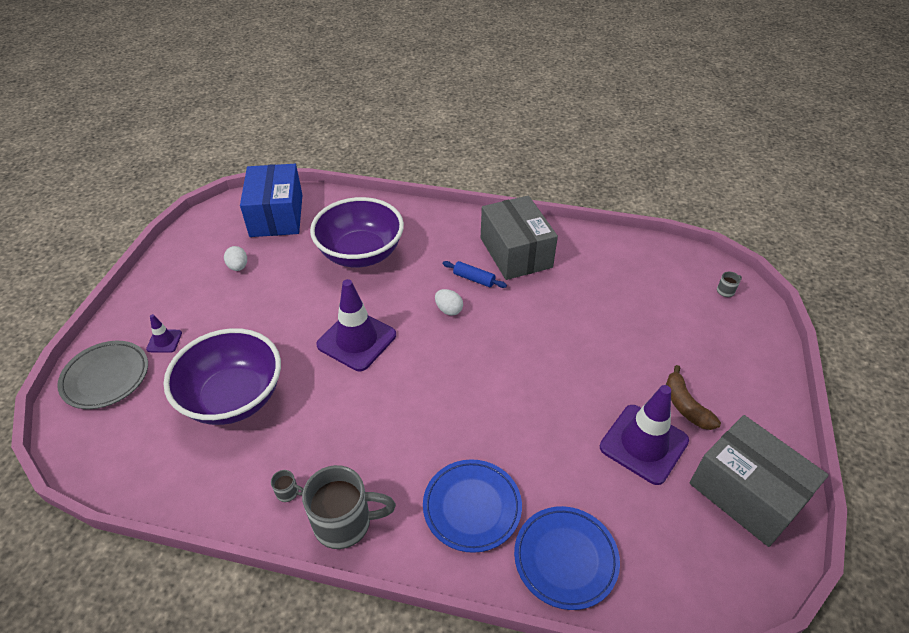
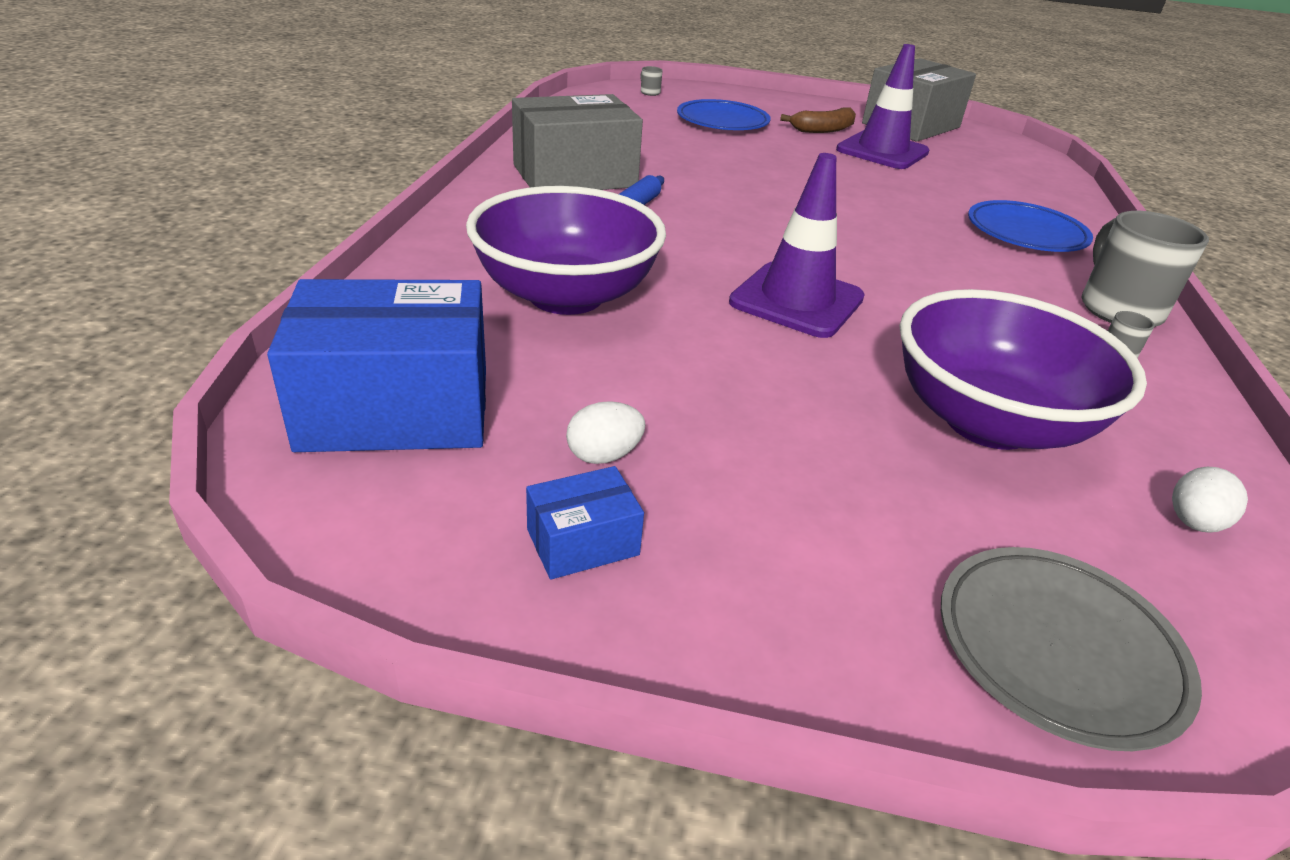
camera: 95 degrees left, 10 degrees down
(164, 341) = (892, 552): purple traffic cone -> none
(195, 262) = (583, 542): none -> blue box
(448, 310) = (708, 227): white egg -> white egg (1193, 523)
(565, 558) = (1042, 196): blue plate -> blue plate (722, 121)

